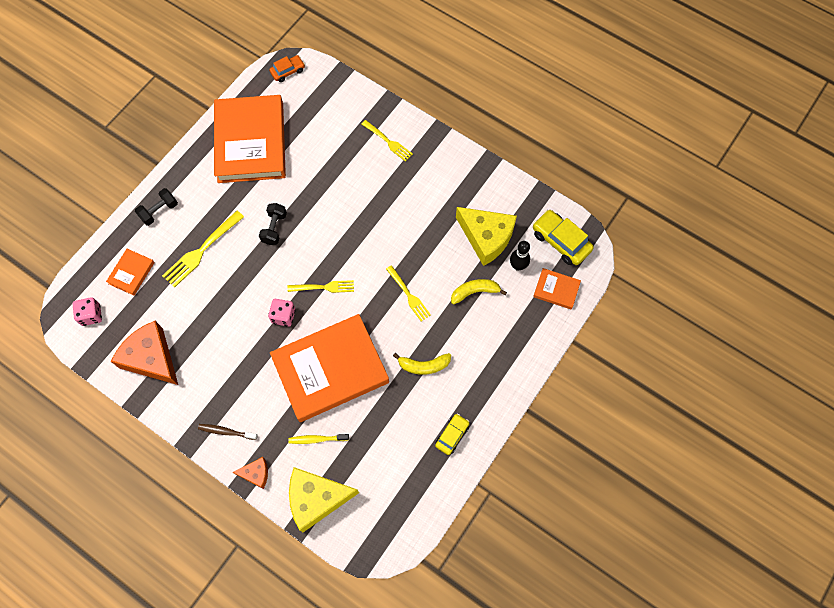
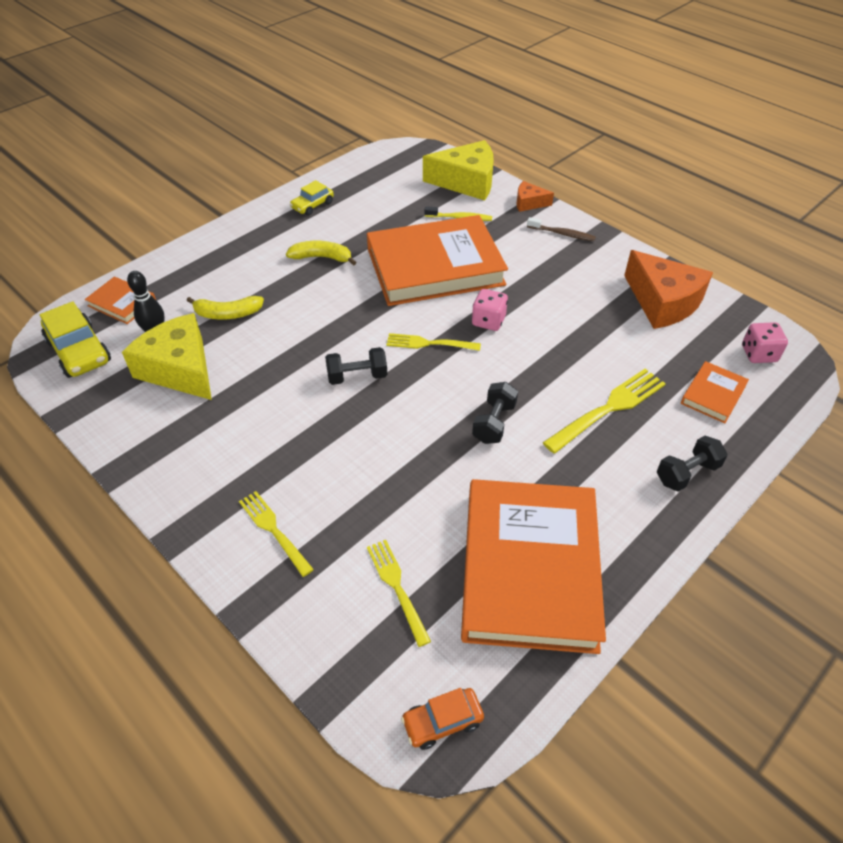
camera: 170 degrees left, 20 degrees down
(367, 250) = (357, 376): none -> black dumbbell
(408, 294) = (316, 322): yellow fork -> yellow fork (397, 588)

